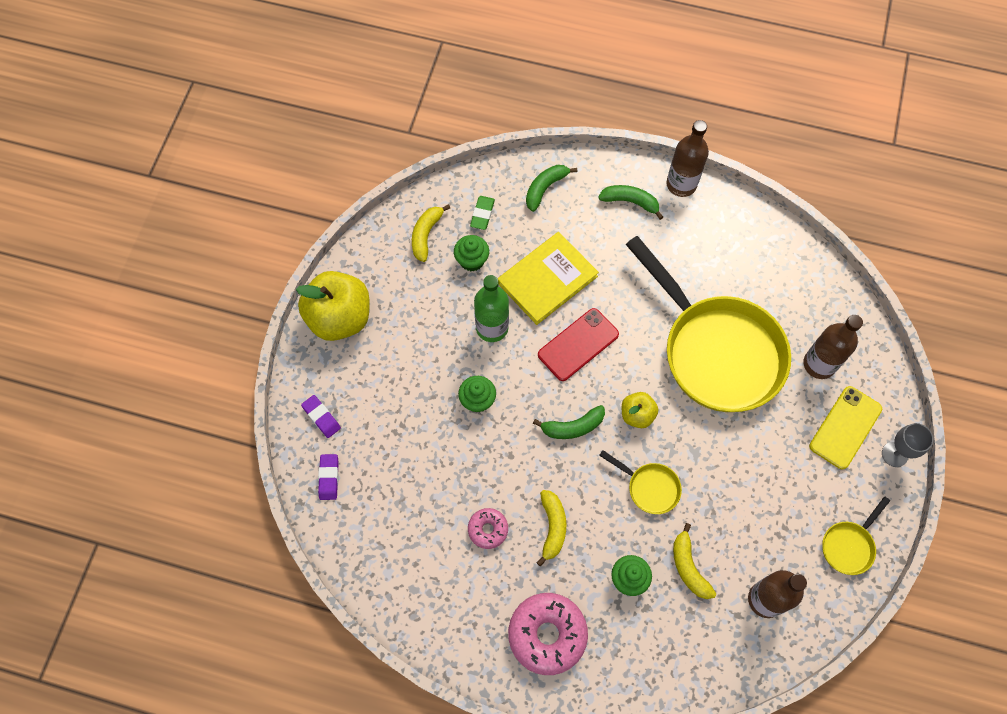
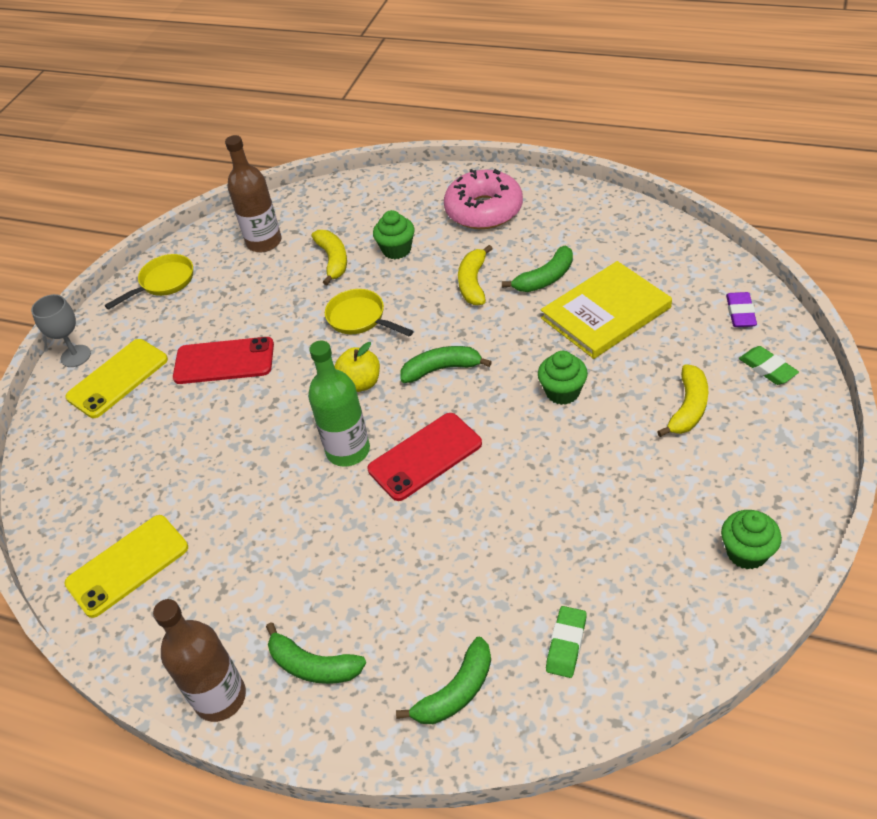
camera: 170 degrees left, 20 degrees down
(321, 417) = (767, 369): purple eraser -> green eraser
(340, 318) = (775, 483): yellow apple -> none
(426, 235) = (660, 608): yellow banana -> yellow banana (688, 408)
(472, 260) = (580, 568): green cupcake -> green cupcake (746, 552)
(488, 529) = (545, 278): pink donut -> green banana
(492, 328) = (545, 475): green bottle -> green bottle (348, 450)
(547, 279) = (462, 540): yellow book -> yellow book (605, 313)
(716, 351) = (242, 453): yellow pan -> none
(758, 442) = (224, 361): none -> red phone
(770, 264) = (127, 565): none -> yellow phone
(819, 364) = (117, 441): brown bottle -> none

